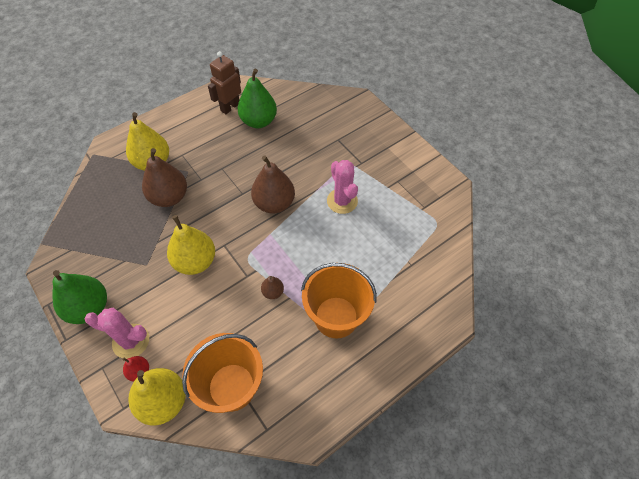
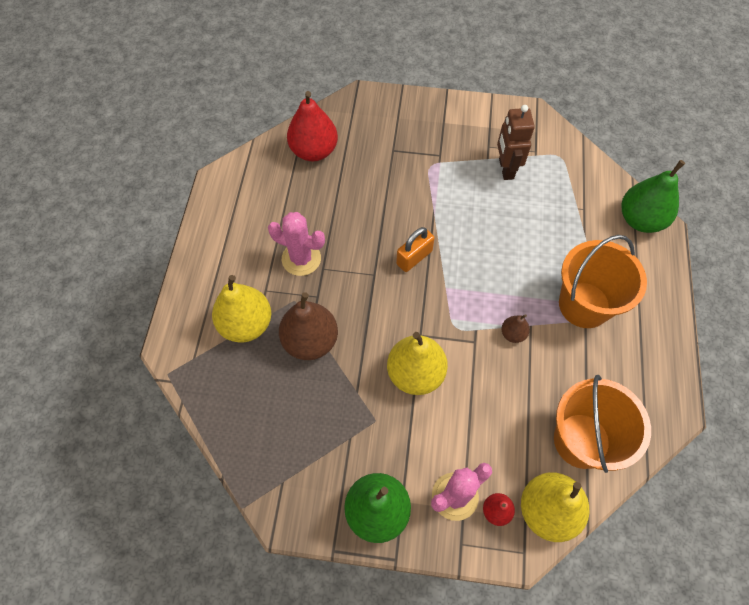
camera: 45 degrees left, 5 degrees up
(230, 107) = (249, 202): brown robot -> brown robot (505, 169)
(258, 121) = (297, 193): green pear -> green pear (640, 220)
(274, 203) = (414, 257): brown pear -> orange padlock
(295, 107) = (314, 151): none -> red pear
(342, 201) = (467, 204): pink cactus -> pink cactus (301, 259)

